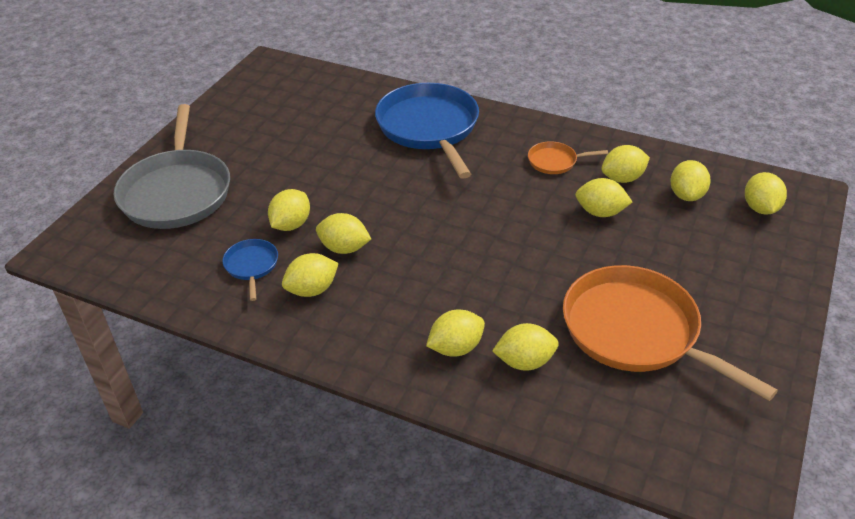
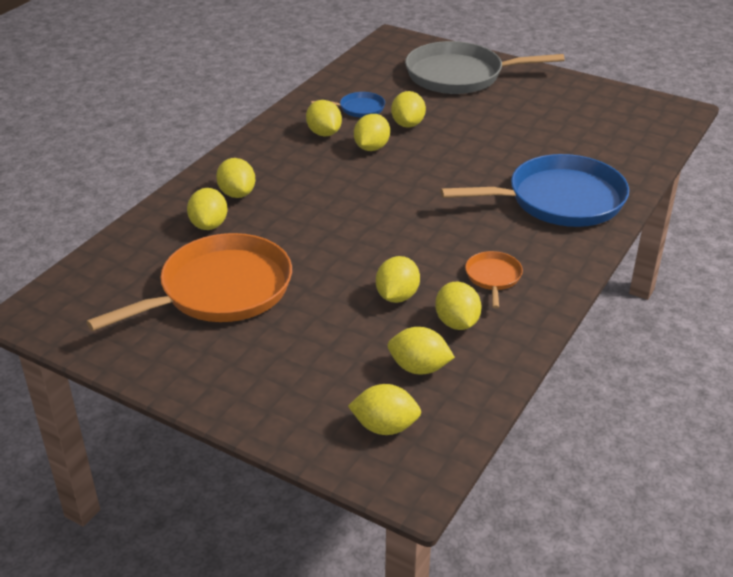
camera: 95 degrees right, 5 degrees down
(291, 224) = (408, 124): yellow lemon -> yellow lemon turned 60 degrees clockwise

